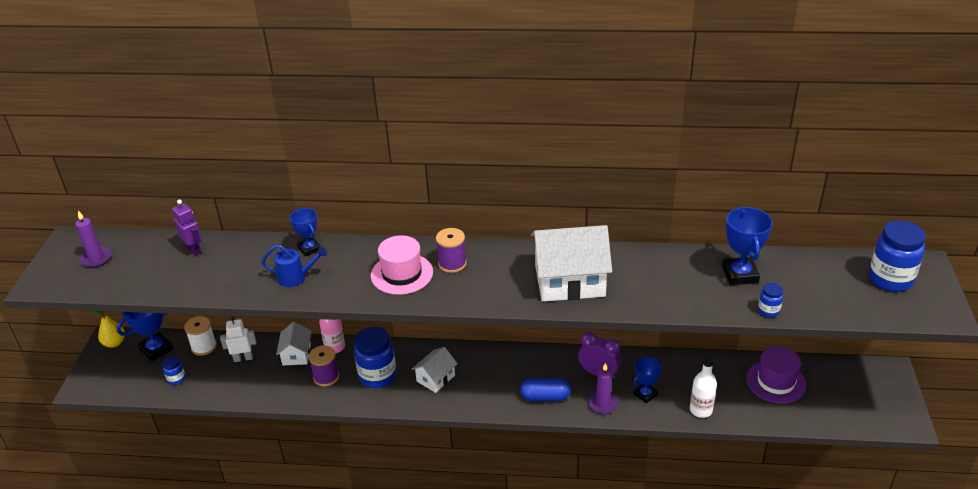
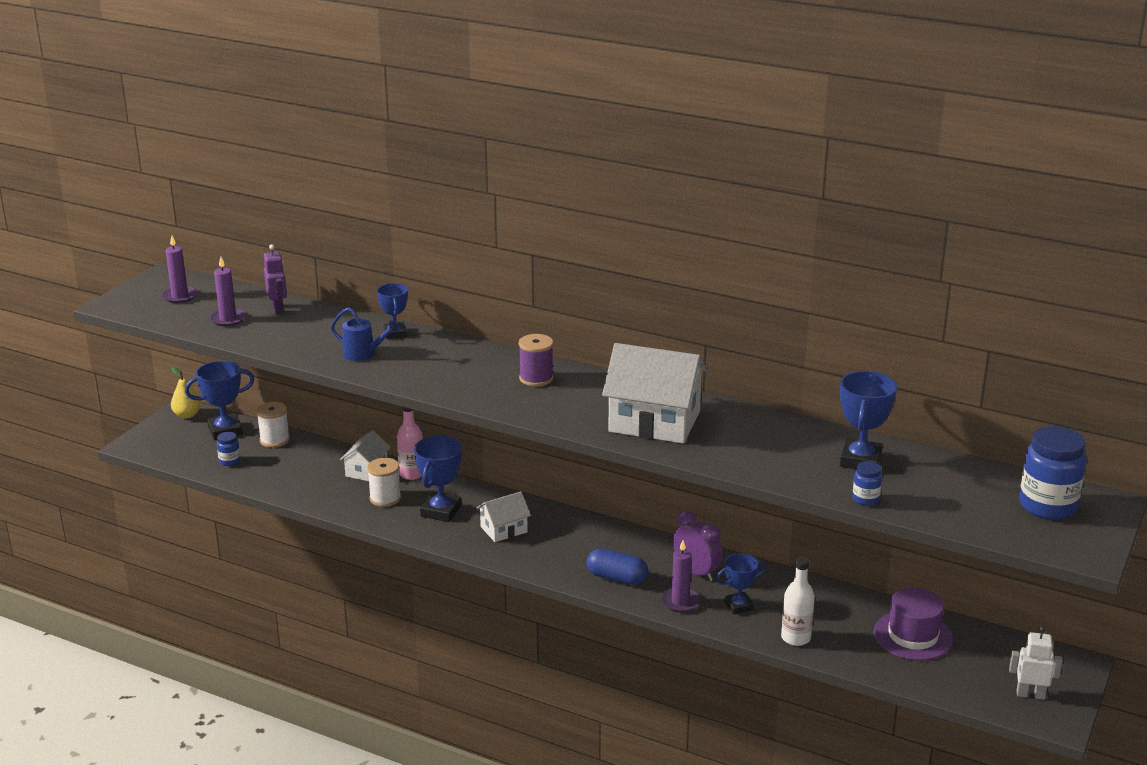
camera: 20 degrees right, 10 degrees down
(155, 272) = (228, 319): none -> purple candle
(243, 358) = (308, 460): white robot -> white robot (1030, 694)
(326, 377) = (385, 498): purple spool -> white spool
(377, 376) = (441, 511): blue jar -> blue trophy
(402, 274) = (475, 375): pink hat -> none

